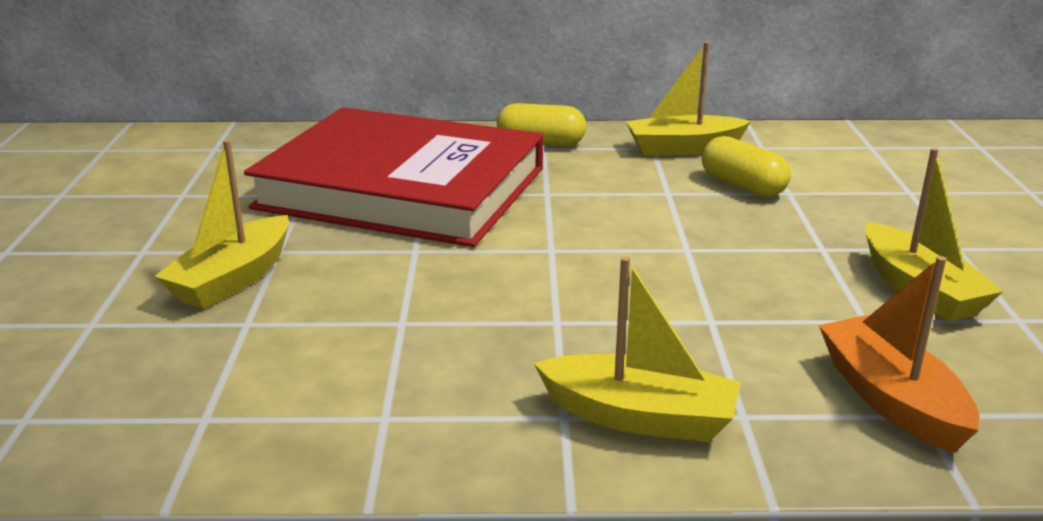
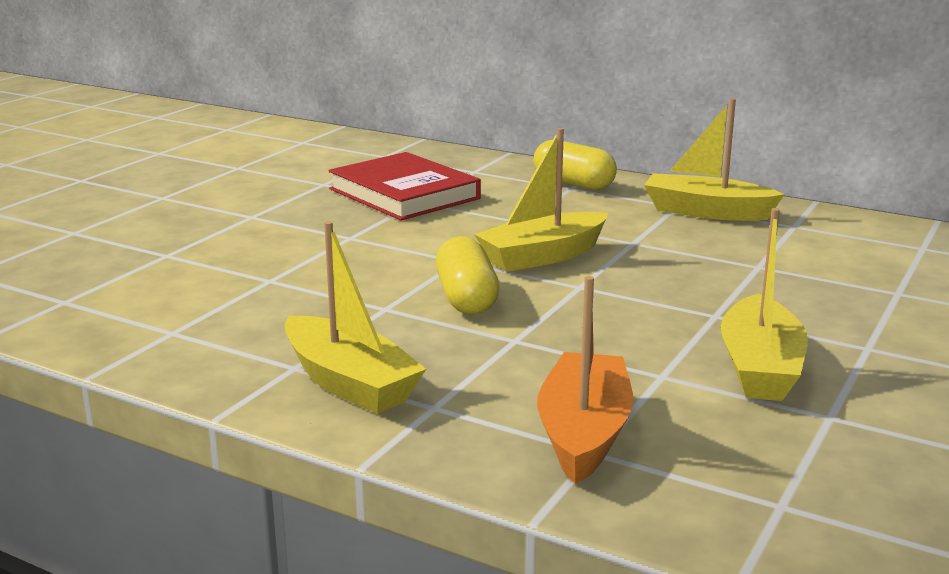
camera: 30 degrees right, 5 degrees down
(233, 279) = (195, 226): yellow boat -> yellow boat (542, 256)
(402, 188) = (404, 194): red book -> red book, size x0.55
(742, 186) = (716, 251): yellow capsule -> yellow capsule (467, 298)

